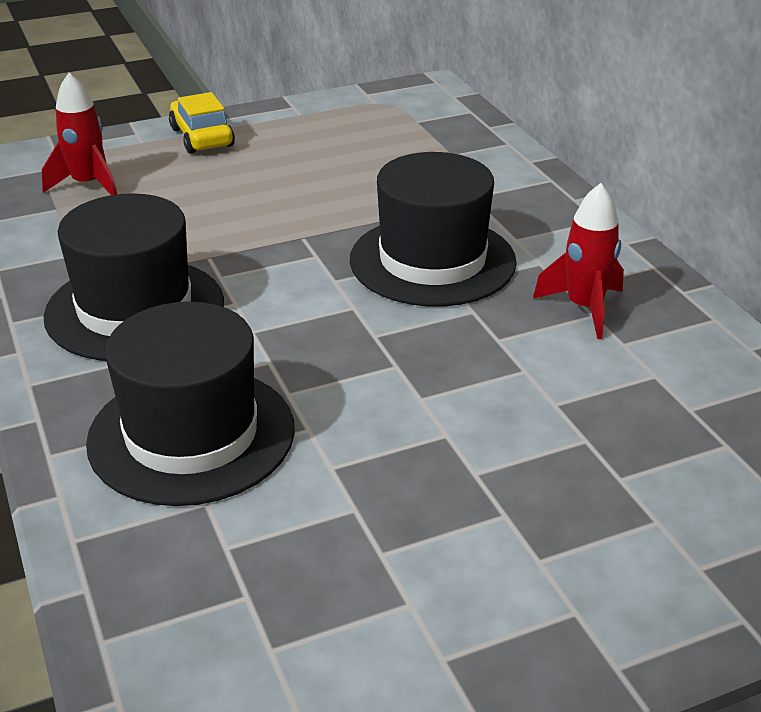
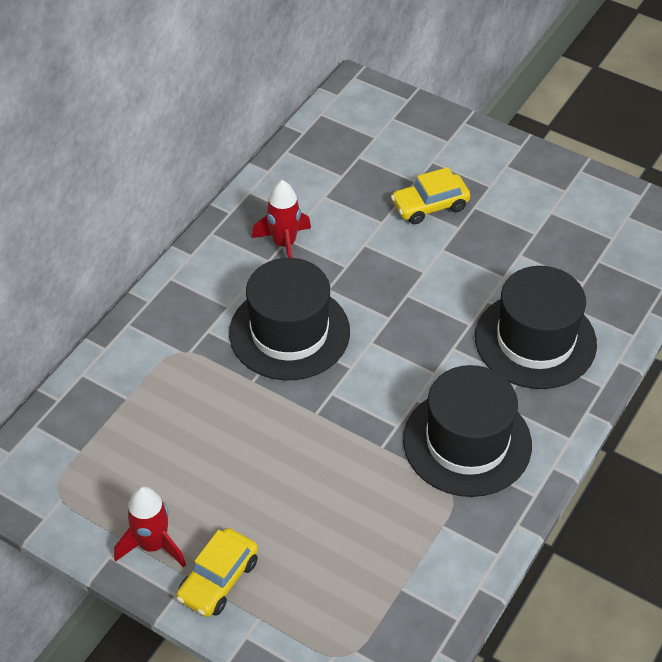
camera: 125 degrees left, 15 degrees up
(88, 185) = (354, 596): red rocket -> red rocket (153, 545)
(548, 465) = (430, 206): none -> yellow car

